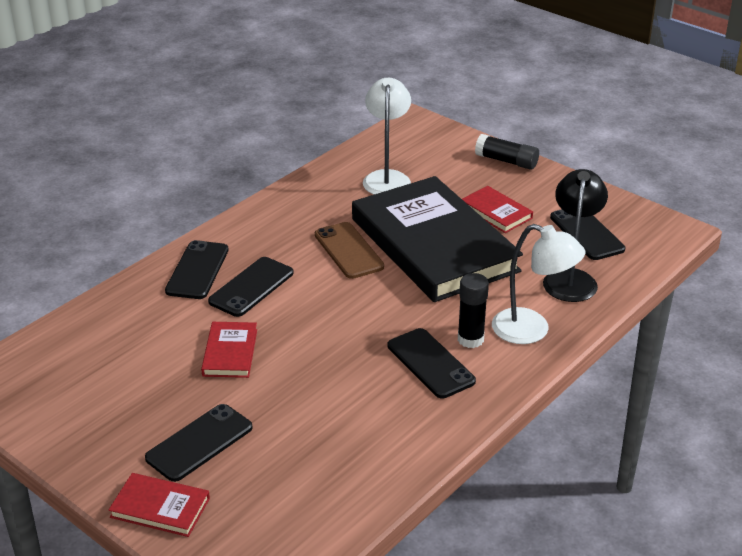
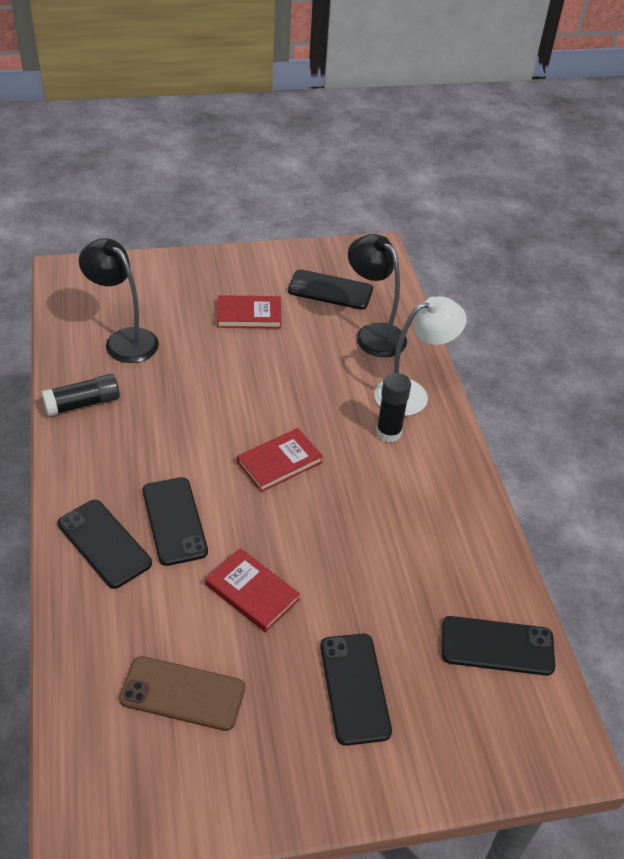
camera: 55 degrees left, 10 degrees up
(160, 508) = (416, 769): red book -> red book (279, 462)
(349, 251) = (197, 427): brown phone -> brown phone (183, 693)
(387, 178) = (124, 340): white lamp -> black lamp
(430, 363) = (394, 474): black phone -> black phone (497, 646)
(434, 245) = (249, 374): black book -> none
(506, 161) = (190, 265): black glue stick -> black glue stick (83, 404)

